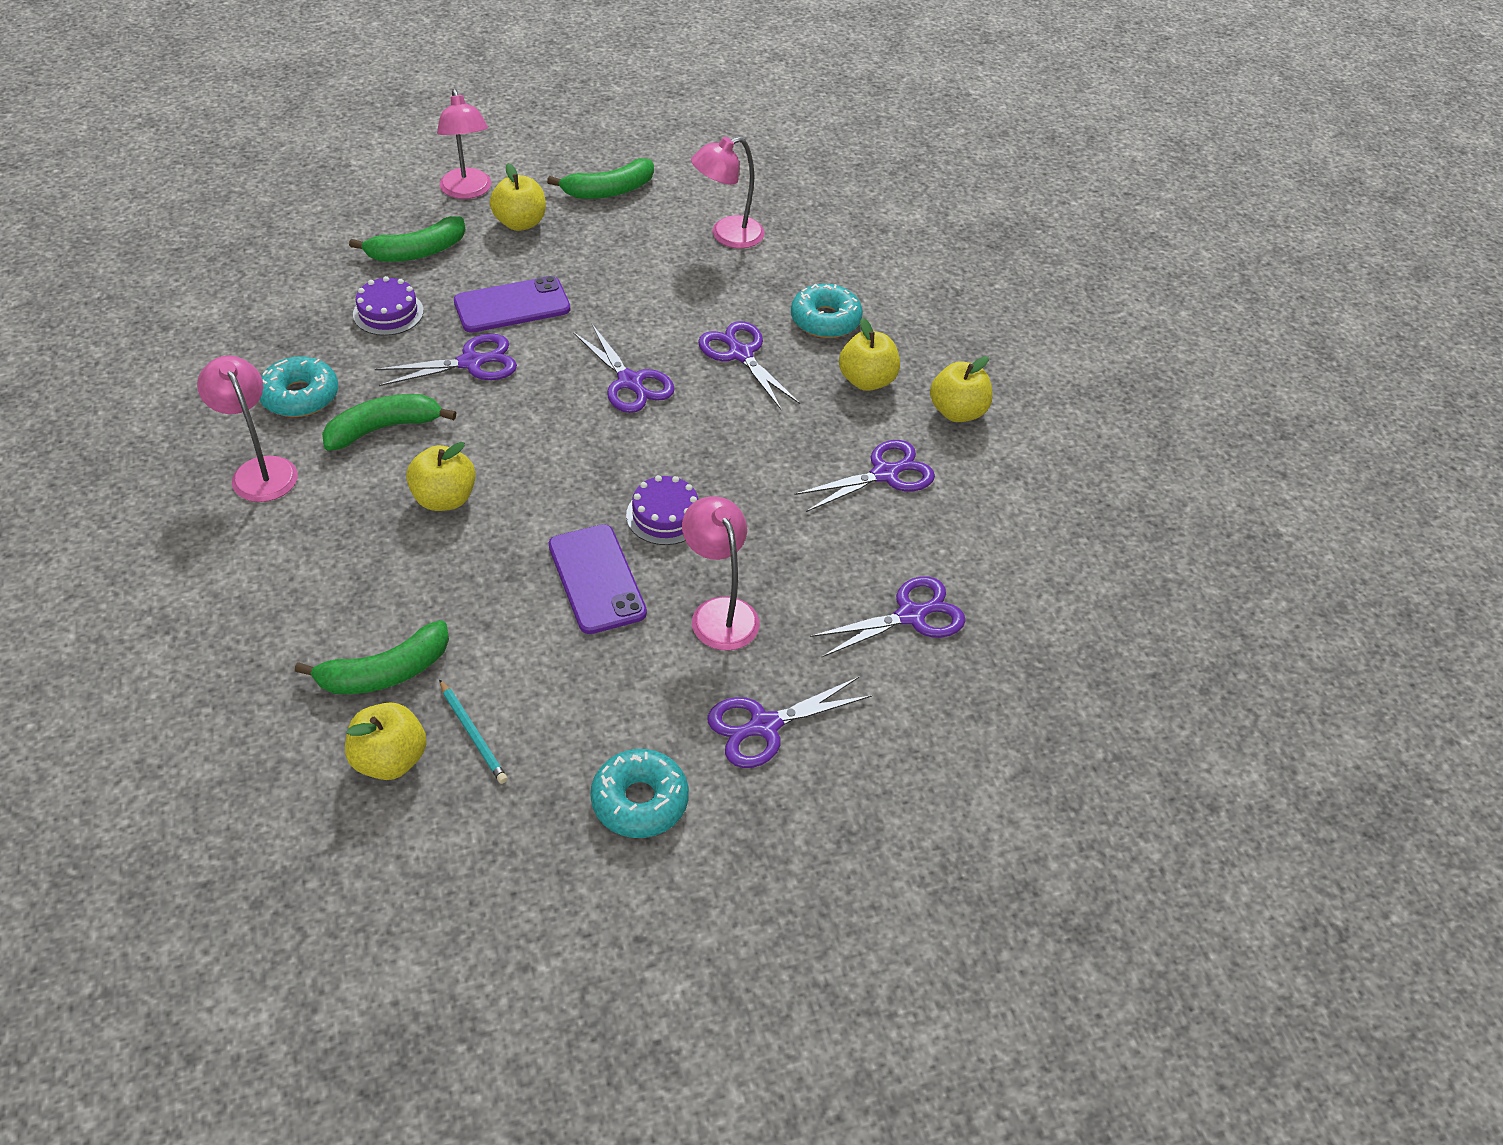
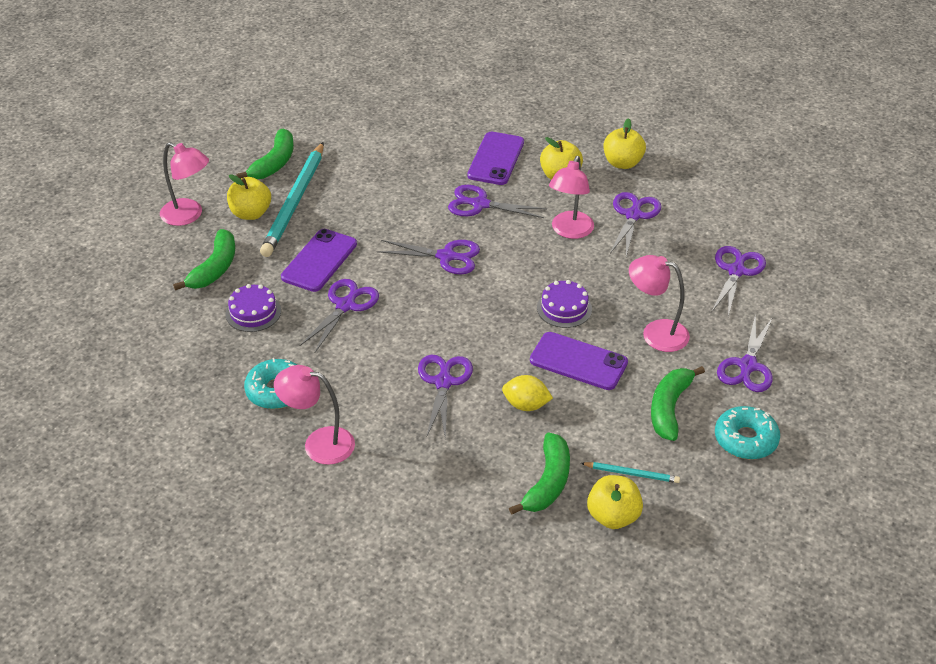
camera: 40 degrees left, 5 degrees down
(383, 428) = (353, 372): green banana -> green banana (669, 408)
(444, 499) = (443, 382): yellow apple -> purple scissors
(482, 581) = (526, 405): none -> yellow lemon
(572, 238) = (295, 202): none -> turquoise pencil
(727, 235) = (379, 147): pink lamp -> pink lamp (569, 231)
(825, 320) = (496, 159): turquoise donut -> purple phone

